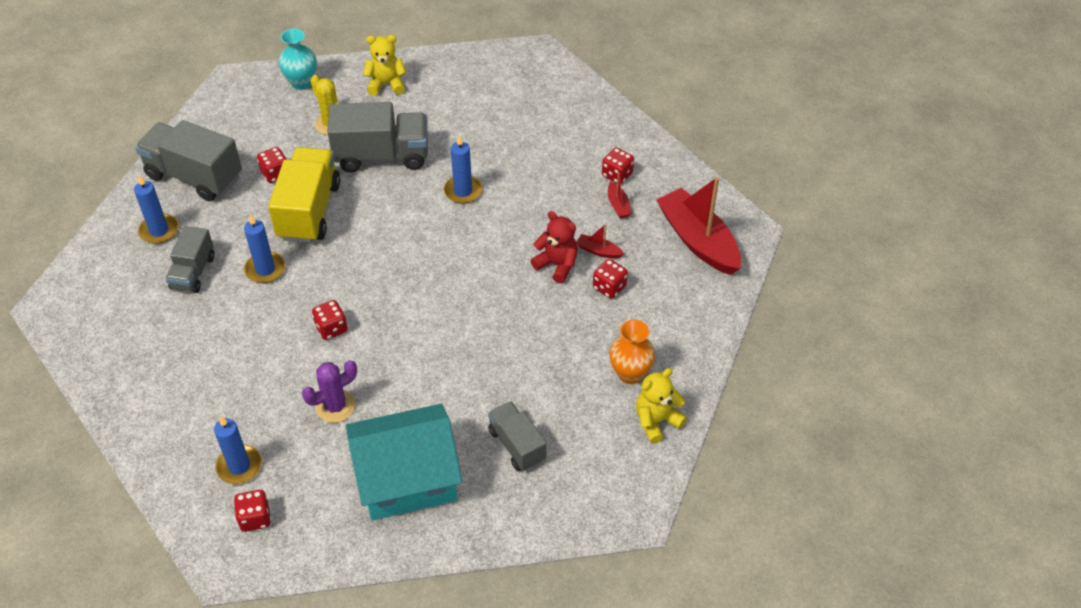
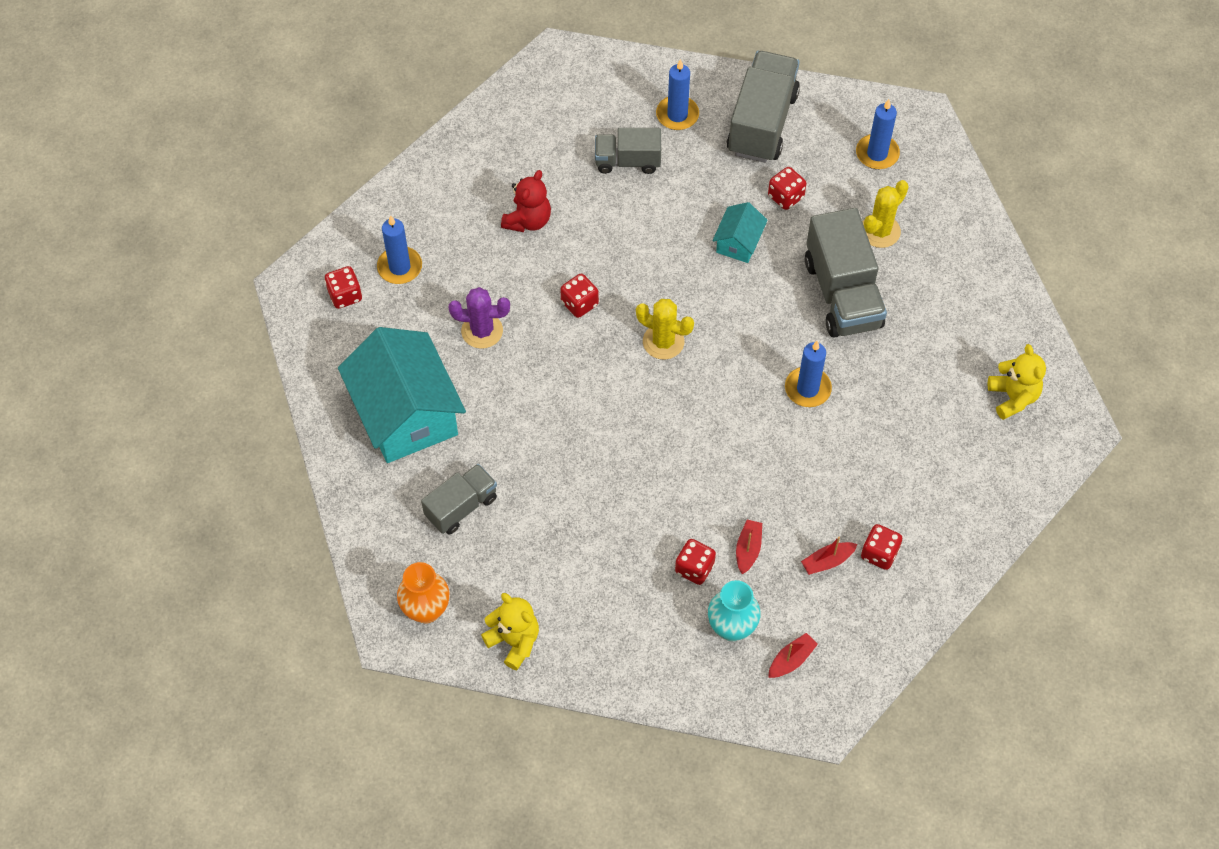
camera: 80 degrees right, 10 degrees up
(265, 269) = (646, 223): blue candle -> blue candle (877, 154)
(301, 82) = (940, 184): turquoise vase -> turquoise vase (731, 627)
(309, 211) = (738, 242): yellow truck -> turquoise house
(335, 406) = (482, 331): purple cactus -> purple cactus turned 45 degrees counterclockwise
(386, 84) = (964, 271): yellow teddy bear -> yellow teddy bear (1013, 397)
(390, 275) = (663, 342): none -> yellow cactus
(557, 265) = (716, 507): red teddy bear -> red teddy bear (528, 220)
(630, 374) = (573, 606): orange vase -> orange vase (426, 610)
(698, 240) = (791, 660): red boat -> red boat, size x0.42

